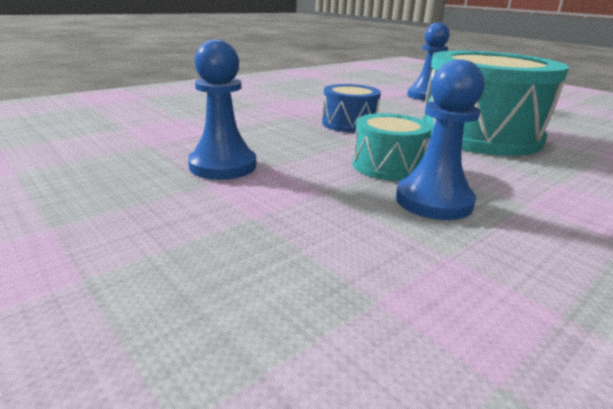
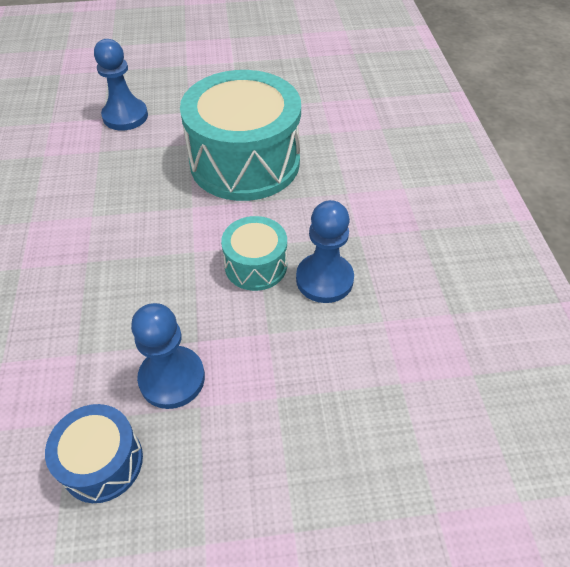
camera: 55 degrees left, 25 degrees up
(349, 124) = (148, 229): blue drum -> blue drum (102, 462)

